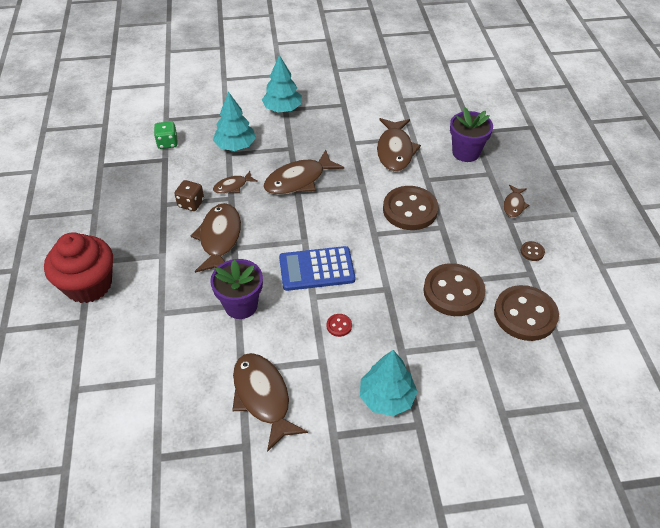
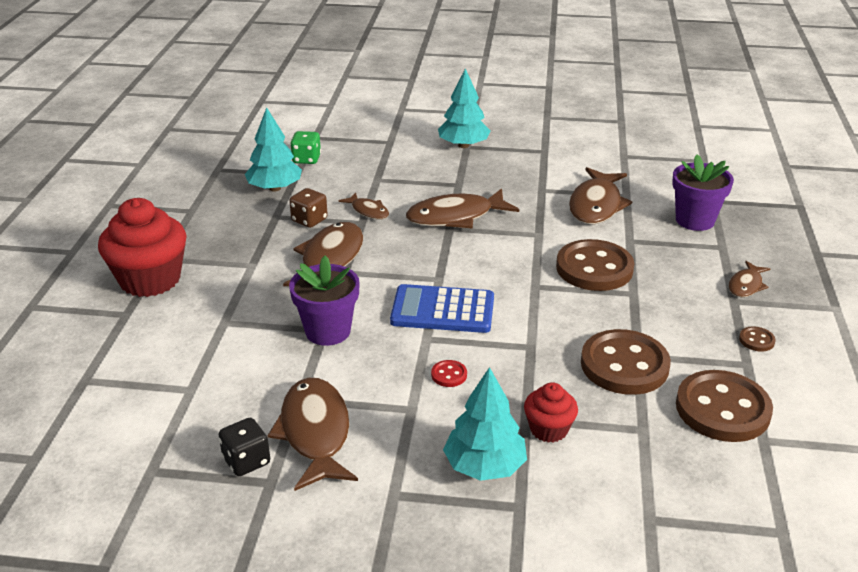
camera: 15 degrees right, 15 degrees down
(223, 433) = (246, 461): none -> black dice
(232, 186) = (368, 211): brown fish -> brown fish turned 120 degrees counterclockwise
(235, 146) = (389, 173): turquoise tree -> turquoise tree (275, 188)
(419, 357) = (548, 429): none -> red cupcake

